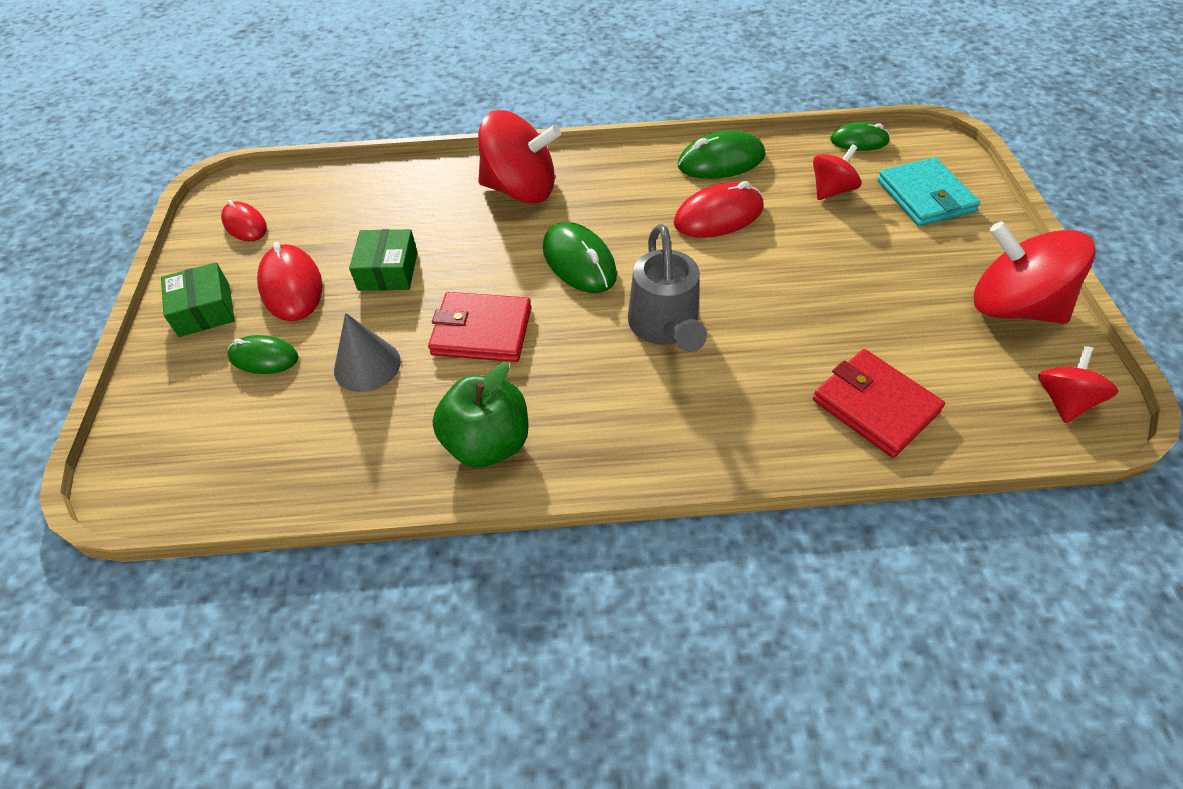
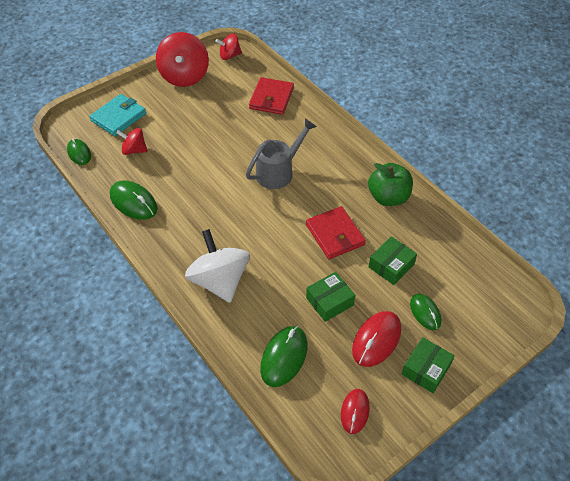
camera: 125 degrees left, 0 degrees up
(367, 365) = (391, 266): grey cone -> green box
(521, 190) = (219, 281): red spinning top -> white spinning top
(579, 262) = (260, 222): green mouse -> green mouse (284, 357)
(718, 216) = (185, 184): red mouse -> none

